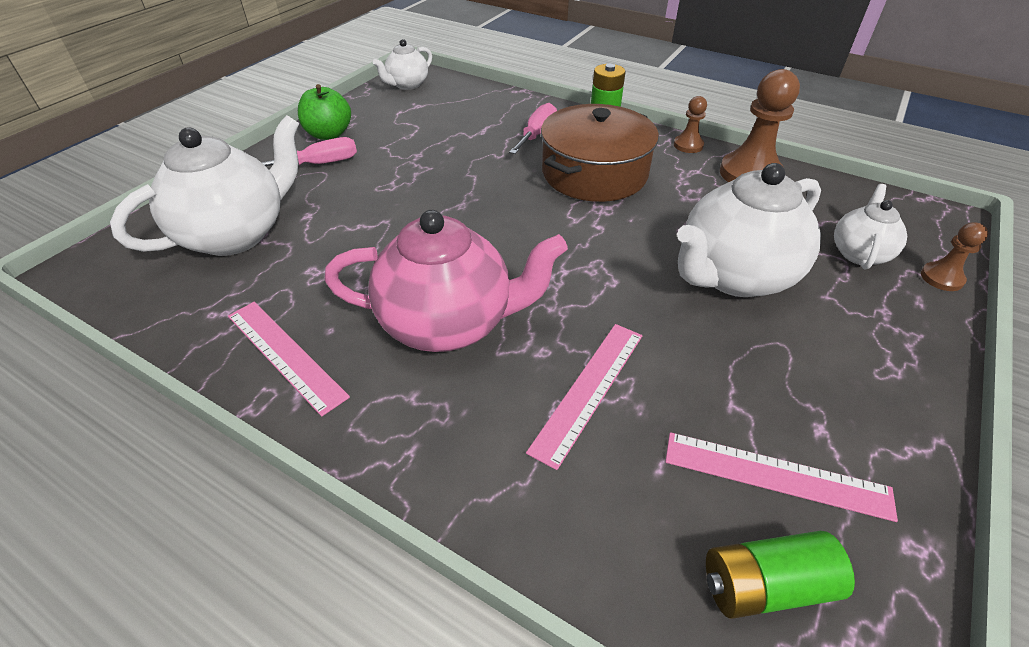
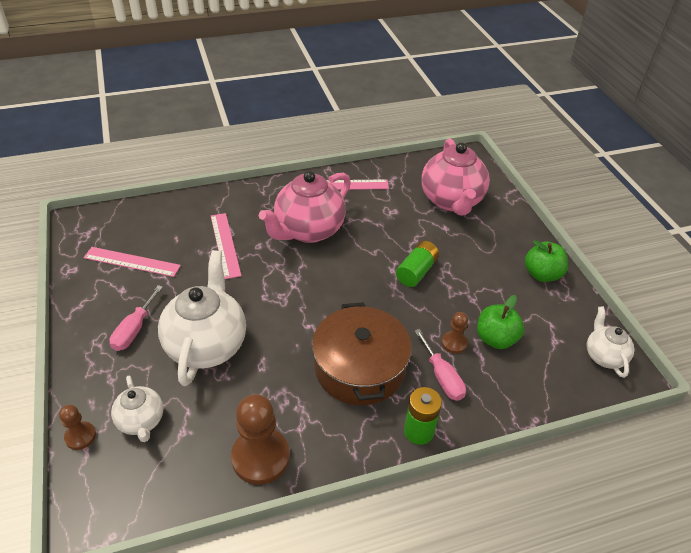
camera: 130 degrees right, 0 degrees up
(236, 234) = (451, 201): white teapot -> pink teapot
(320, 164) = (501, 254): pink screwdriver -> pink screwdriver (134, 329)
(455, 128) = (495, 339): none -> green apple
(688, 145) = (333, 458): brown pawn -> brown pawn (454, 343)
(765, 585) = (120, 230): green battery -> green battery (416, 271)
(776, 475) = (132, 261): pink ruler -> pink ruler turned 45 degrees clockwise

